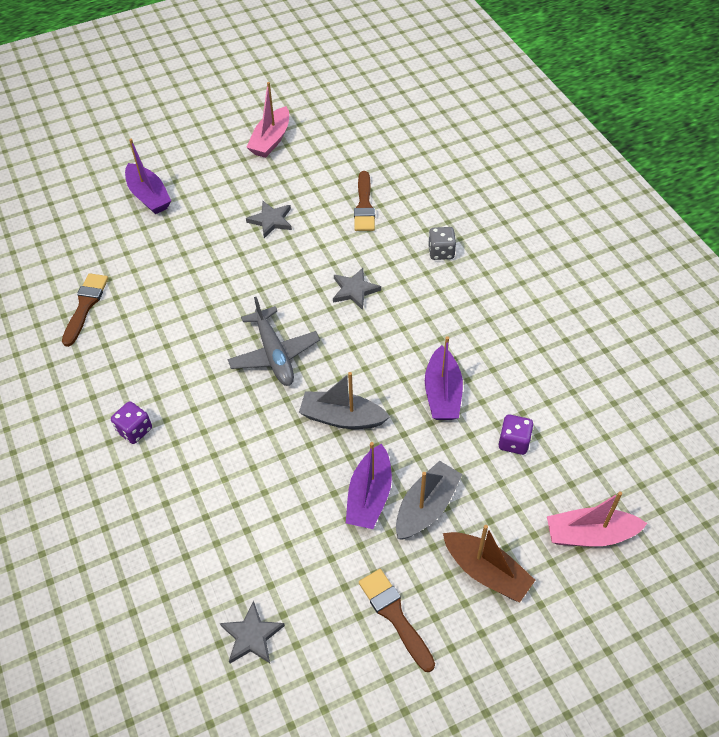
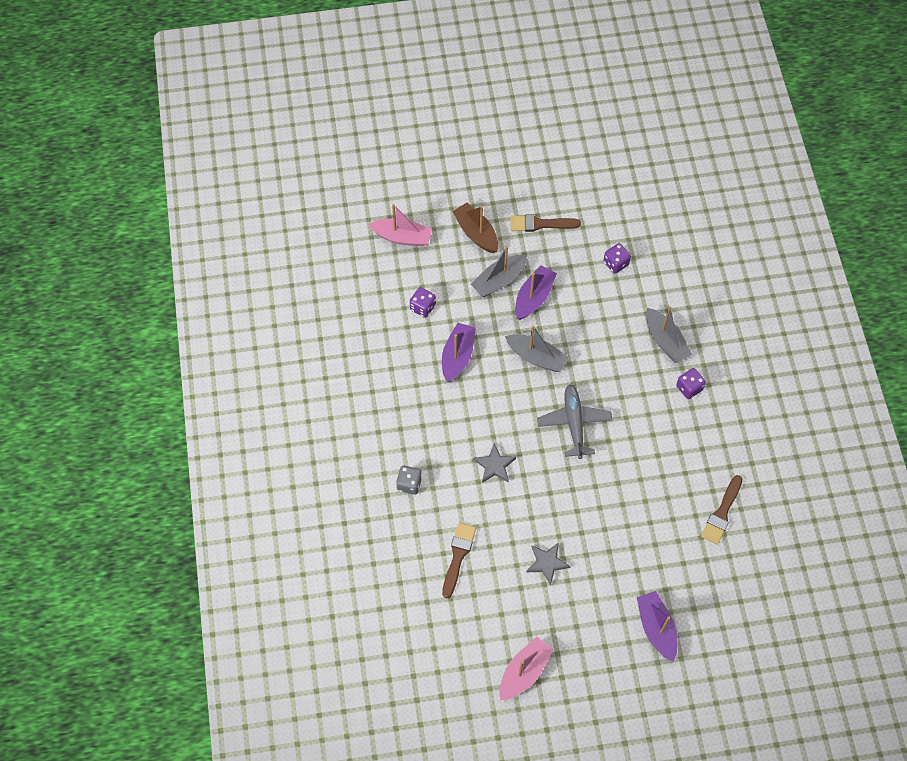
camera: 165 degrees left, 10 degrees up
(173, 483) = (665, 341): none -> grey boat
(251, 636) = (629, 235): grey star -> none
(263, 581) = (615, 263): none -> purple dice
(395, 615) = (540, 224): brown brush -> brown brush turned 105 degrees clockwise

